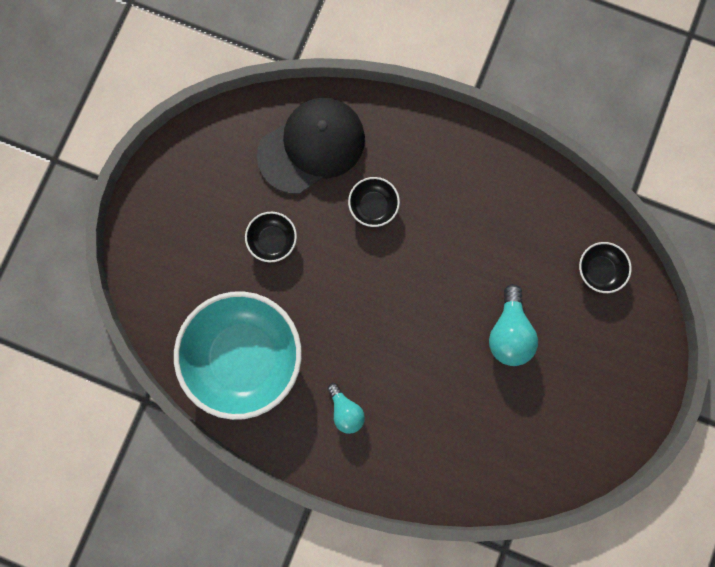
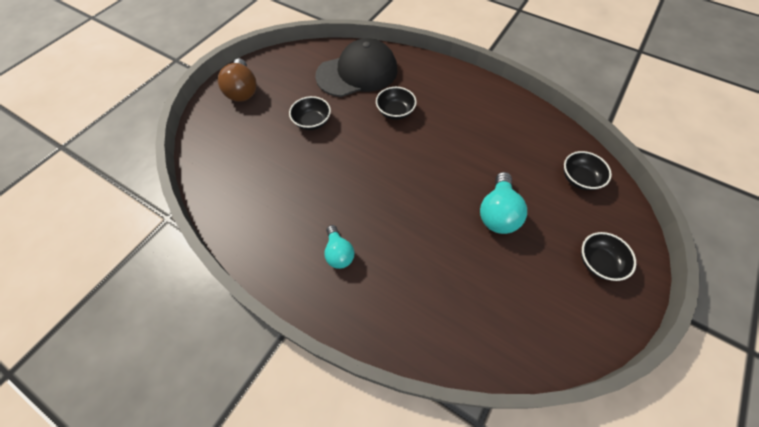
camera: 10 degrees right, 20 degrees down
(168, 204) = (243, 90): none -> brown light bulb
(244, 357) = (262, 196): turquoise bowl -> none
(615, 374) = (598, 262): none -> black bowl

